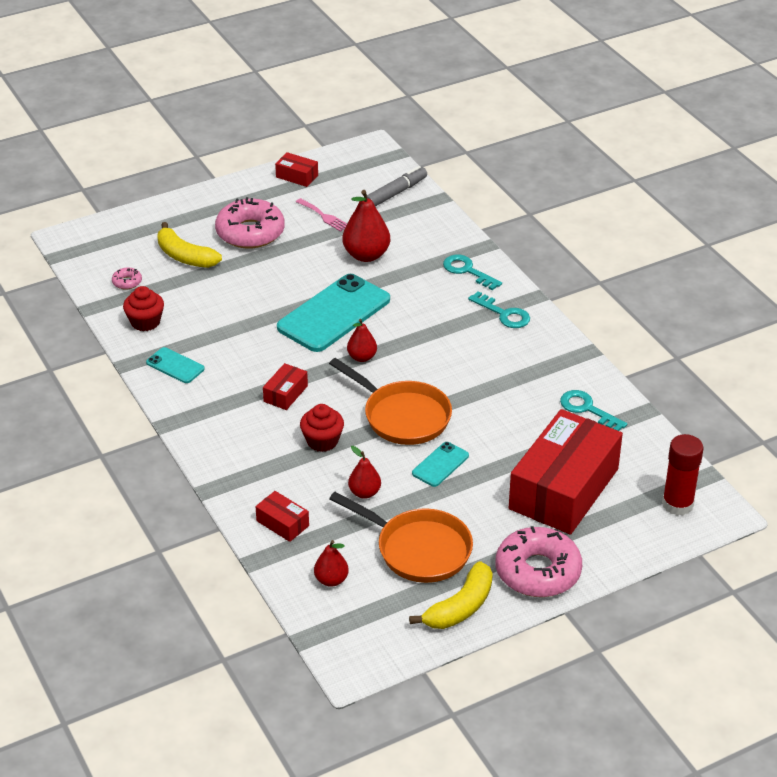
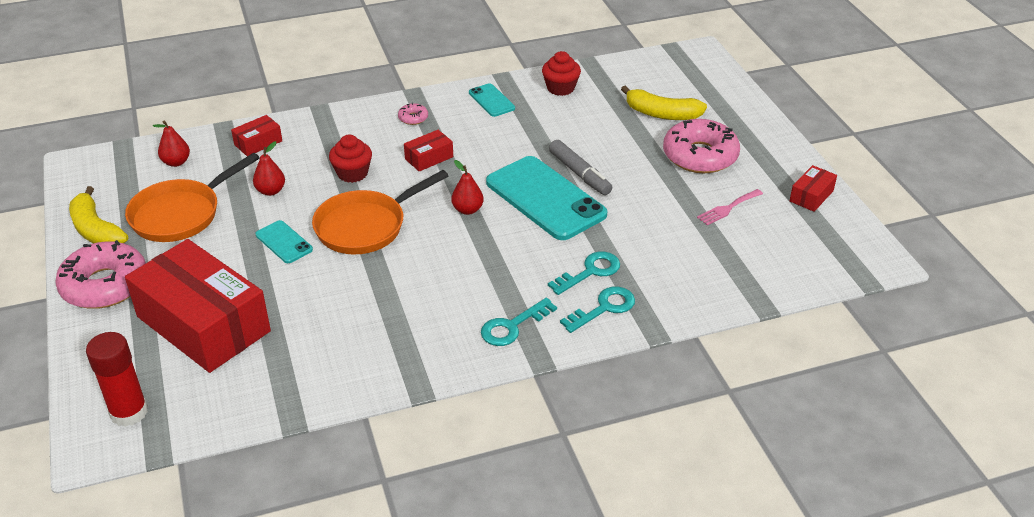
camera: 100 degrees right, 0 degrees up
(127, 282) = (624, 81): pink donut -> pink donut (413, 118)
(175, 366) = (491, 100): turquoise phone -> turquoise phone turned 75 degrees counterclockwise
(185, 256) = (662, 114): yellow banana -> yellow banana turned 120 degrees counterclockwise
(285, 393) = (429, 158): red box -> red box turned 75 degrees counterclockwise
(366, 255) = (647, 232): red pear -> none
(396, 193) = (776, 269): grey marker -> grey marker (580, 174)
(587, 409) = (317, 367): turquoise key -> turquoise key (590, 272)

